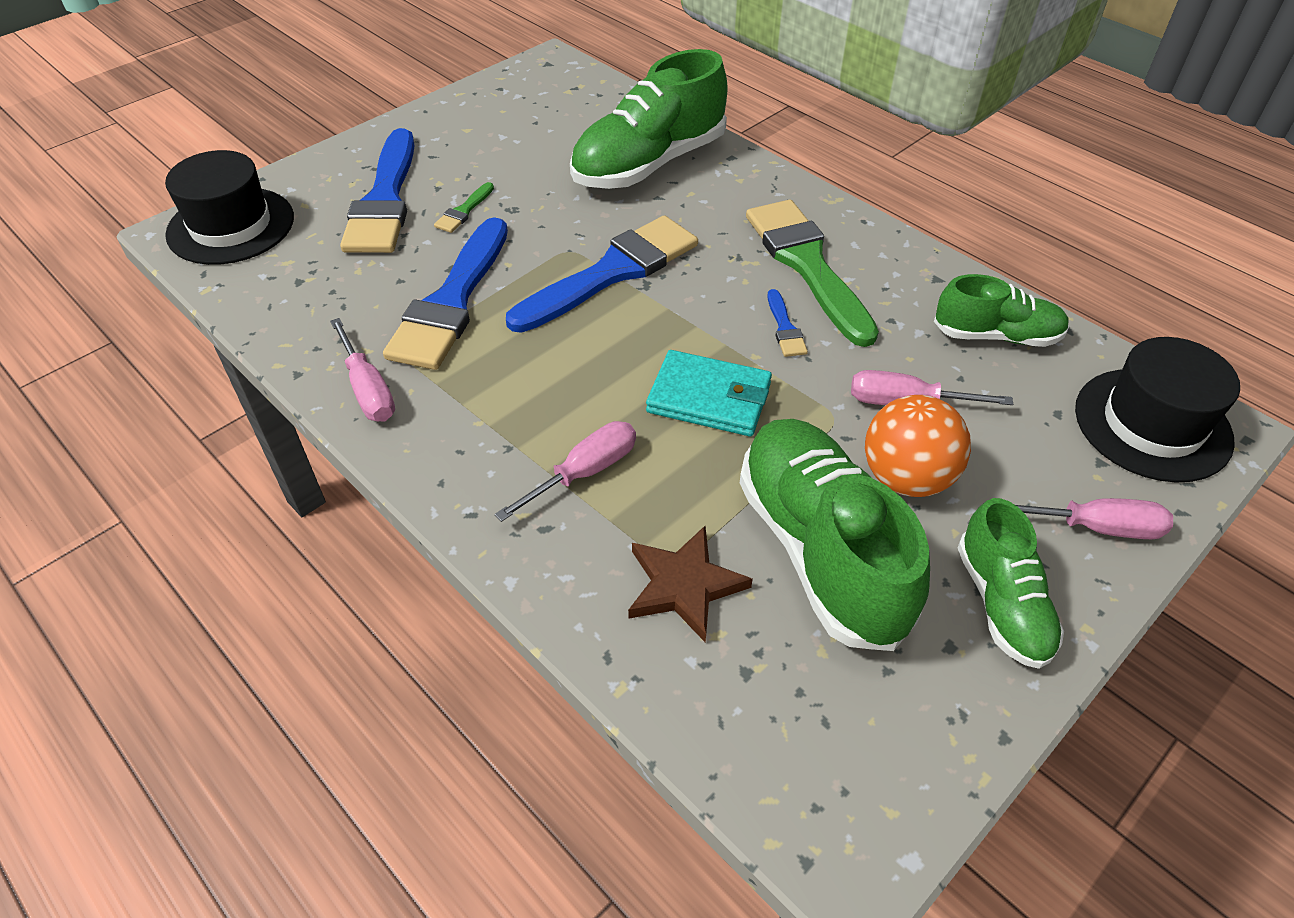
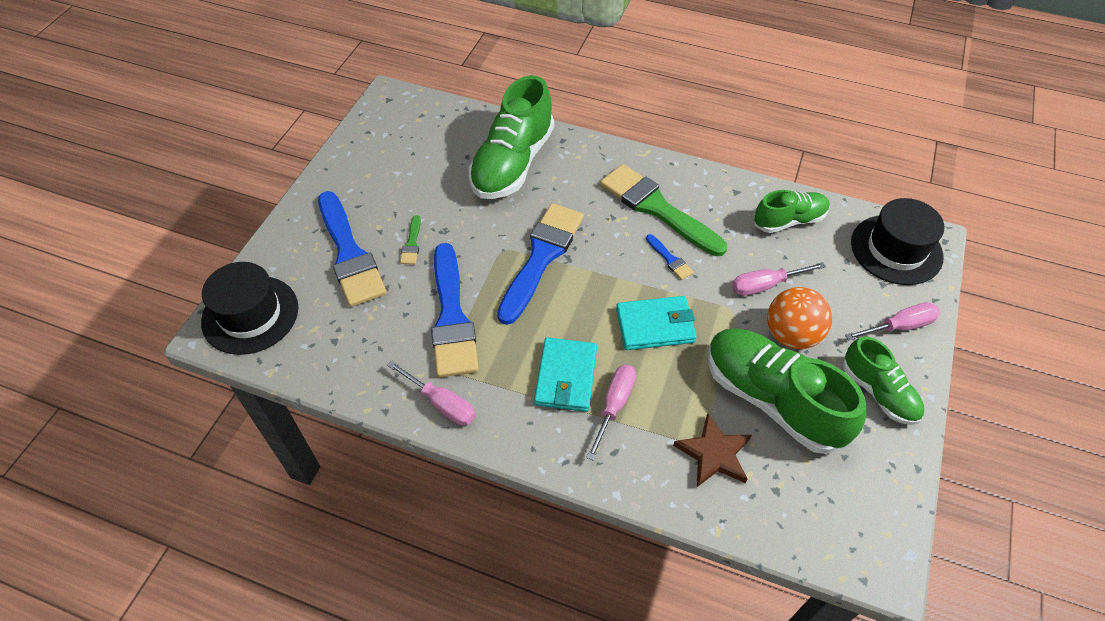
camera: 25 degrees left, 5 degrees up
(544, 416) = (566, 377): none -> turquoise wallet

